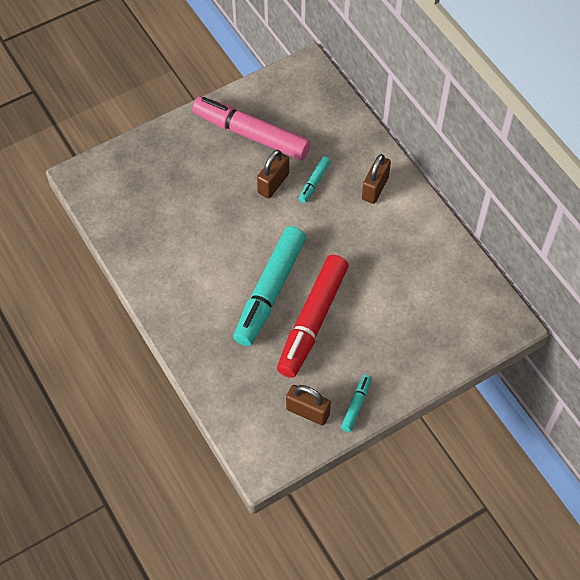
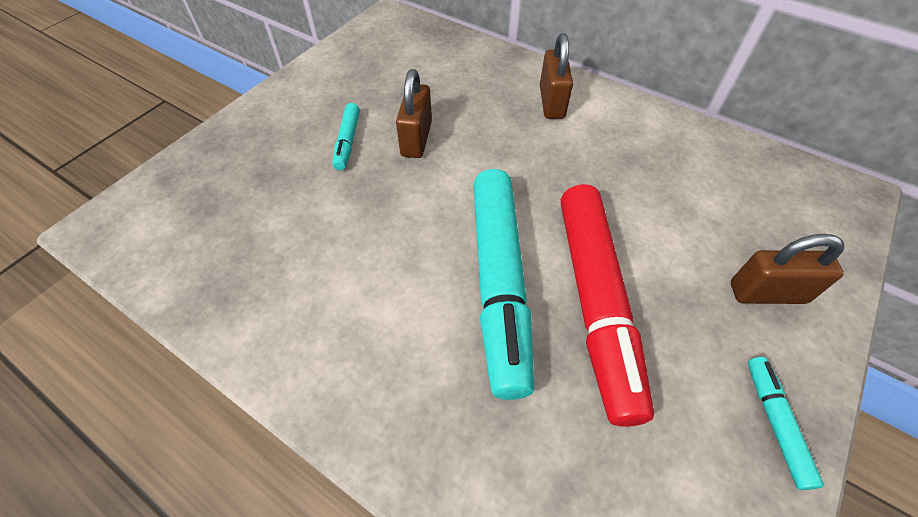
camera: 25 degrees left, 5 degrees down
(251, 134) = (354, 96): pink marker -> none
(308, 411) = (709, 481): brown padlock -> brown padlock (767, 293)
(314, 182) = (471, 120): turquoise marker -> turquoise marker (347, 141)

